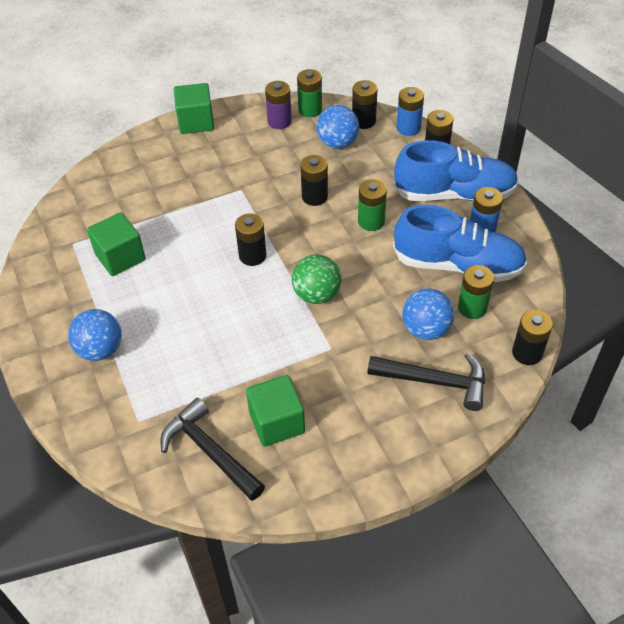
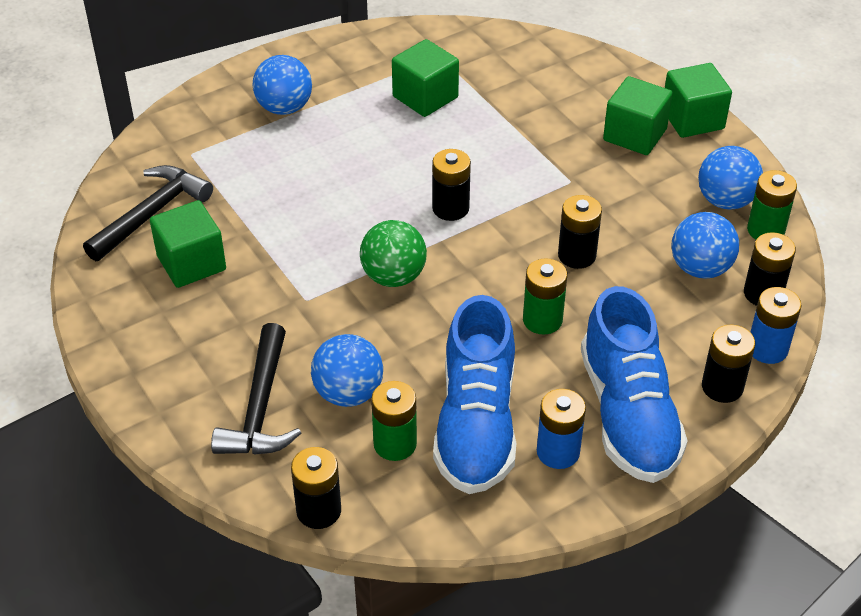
camera: 80 degrees right, 5 degrees down
(203, 151) = (634, 135): none -> green cube
(279, 121) = (725, 201): purple battery -> blue ball

